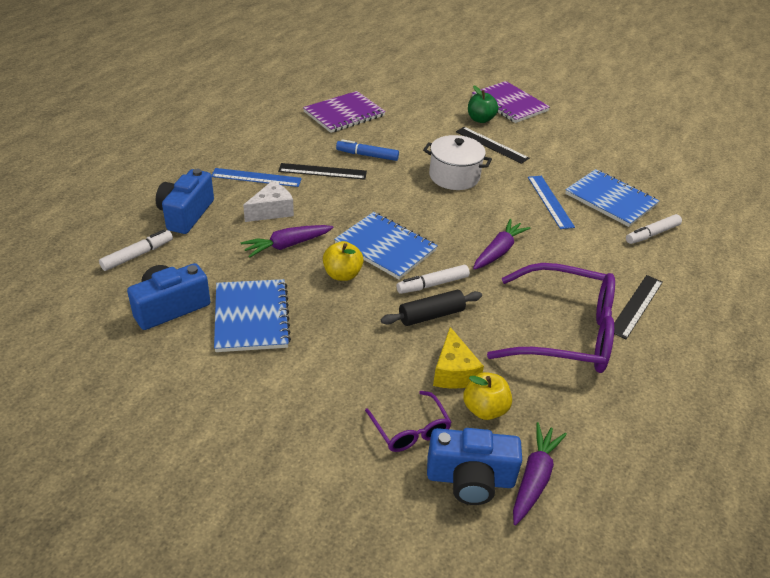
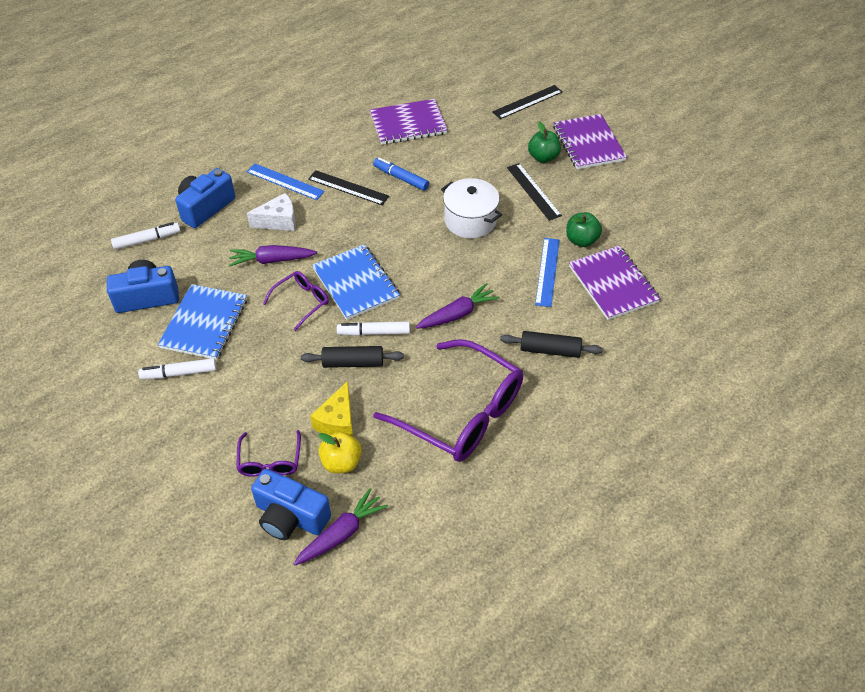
camera: 25 degrees right, 10 degrees up
(342, 274) = (301, 302): yellow apple -> purple glasses
(559, 173) = (581, 240): none -> green apple
(600, 261) = (550, 350): none -> black rolling pin
(610, 199) = (613, 284): blue notebook -> purple notebook
(636, 306) = (550, 406): black ruler -> black ruler (527, 102)
(652, 234) = (627, 334): white marker -> white marker (179, 373)

